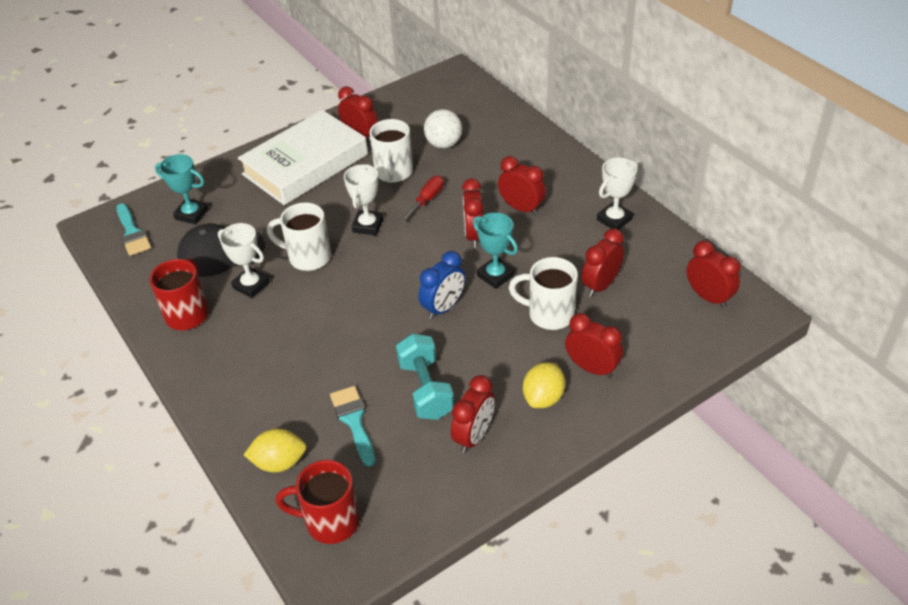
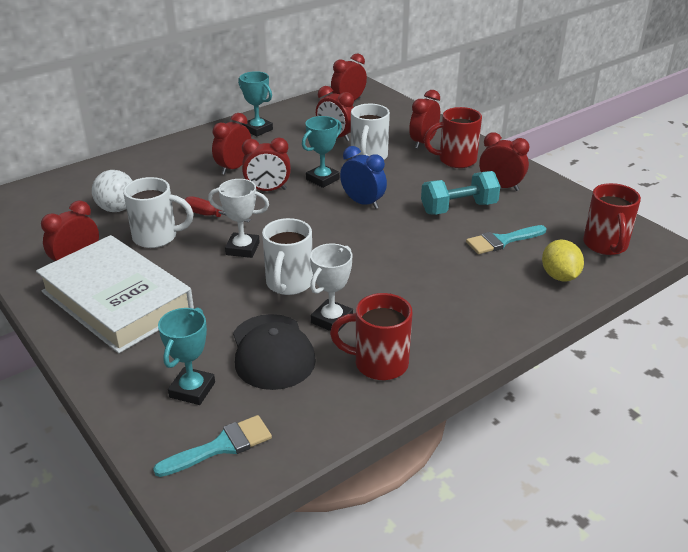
camera: 95 degrees left, 10 degrees down
(543, 397) = (456, 160): yellow lemon -> red mug
(614, 219) = (257, 129): white trophy -> turquoise trophy

